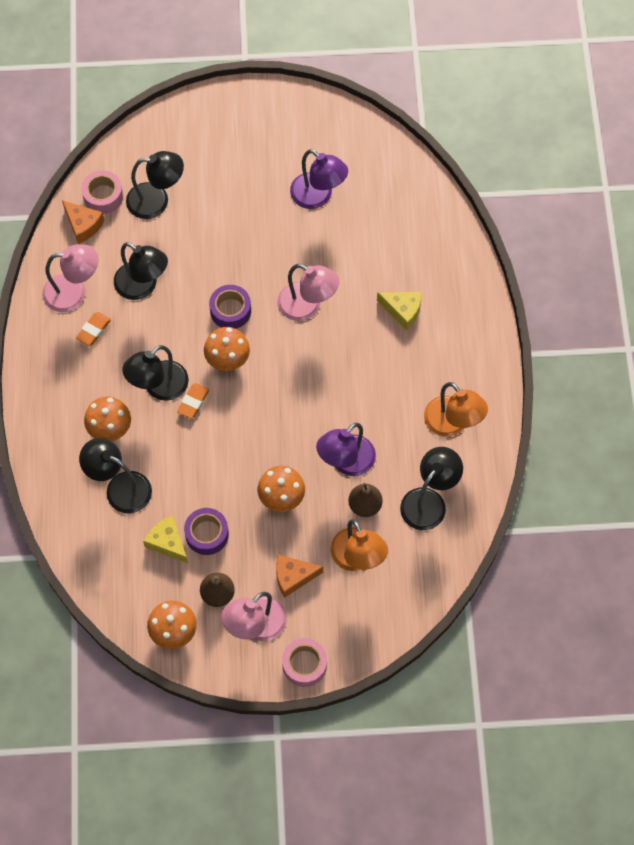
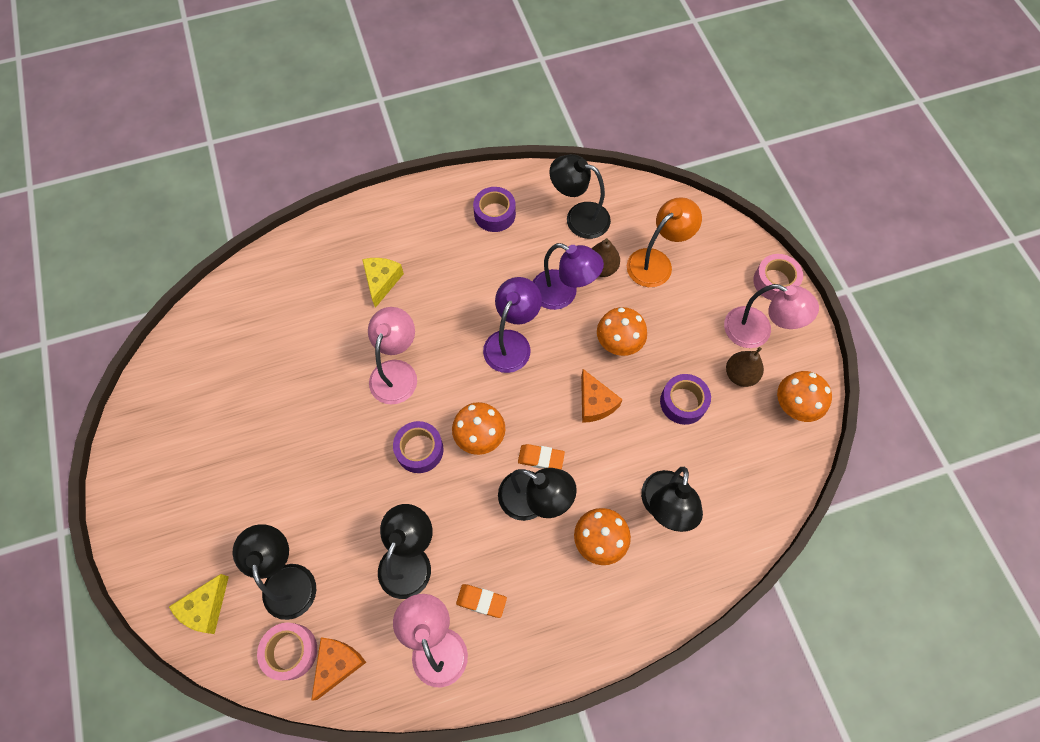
camera: 105 degrees left, 0 degrees up
(167, 542) = (706, 438): yellow cheese -> yellow cheese (205, 608)
(293, 577) = (695, 312): orange cheese -> orange cheese (595, 403)
(318, 196) = (256, 395): purple lamp -> purple lamp (511, 342)
(452, 424) = (494, 214): orange lamp -> purple tape

